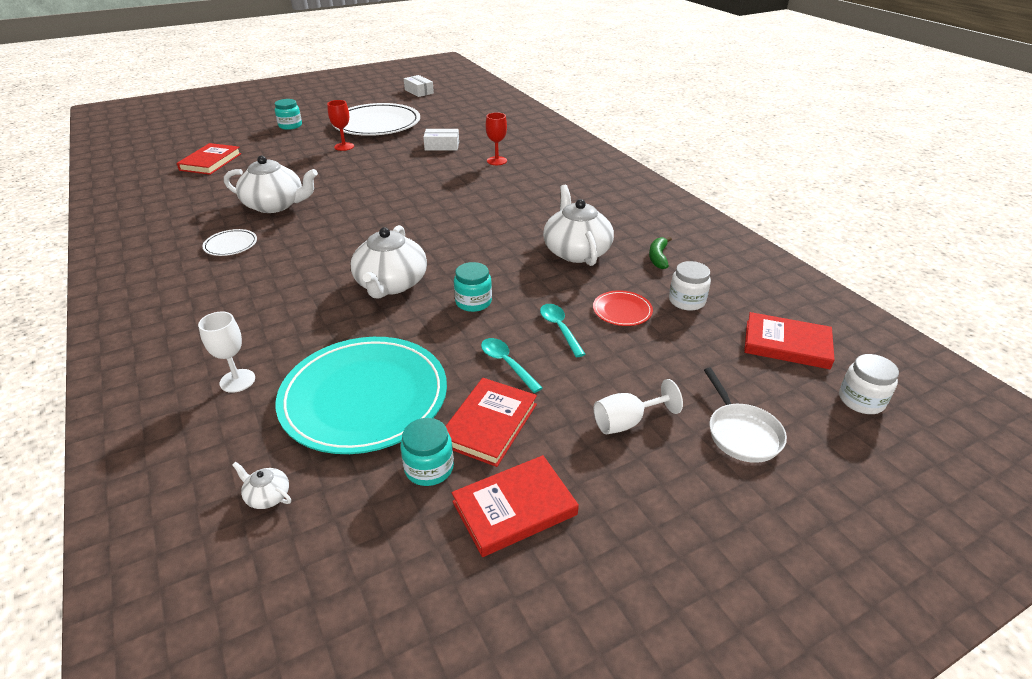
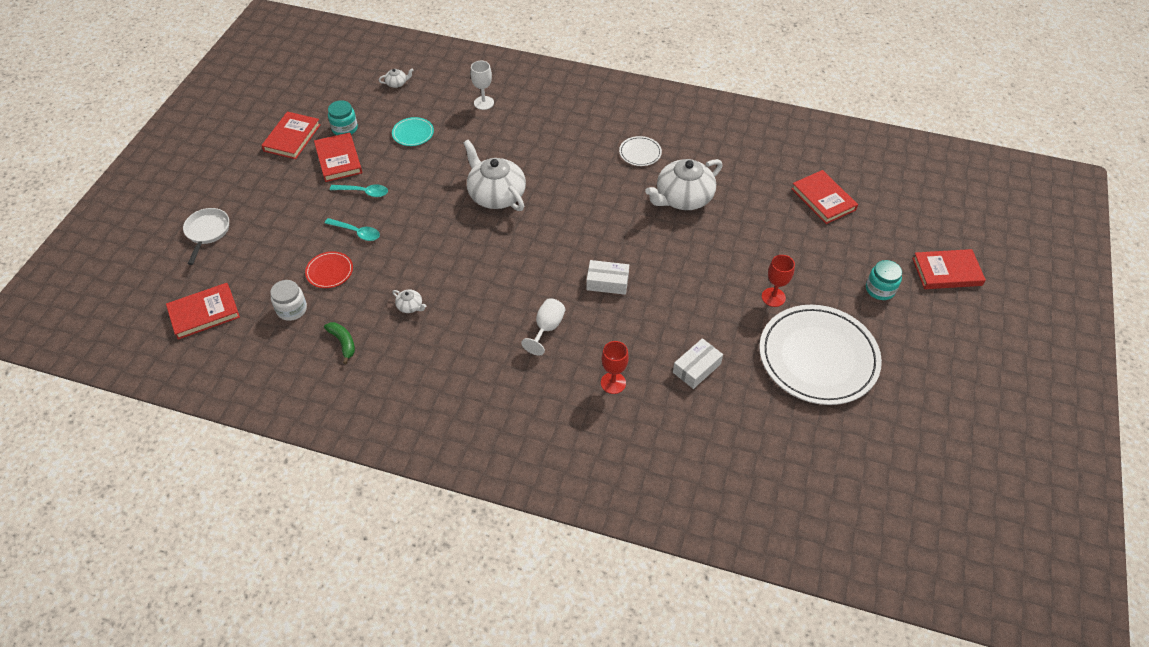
camera: 135 degrees right, 15 degrees up
(247, 116) = (946, 272): none -> red book
(364, 398) = (413, 133): turquoise plate -> turquoise plate, size x0.42
(419, 91) = (913, 472): white box -> white box (607, 282)
(473, 302) = (429, 216): turquoise jar -> none
(576, 251) = (410, 306): white teapot -> white teapot, size x0.41
(626, 422) = (271, 201): white goblet -> white goblet (547, 328)
(741, 433) = (207, 232): white pan -> white pan turned 60 degrees clockwise
(861, 400) = (144, 296): white jar -> none

